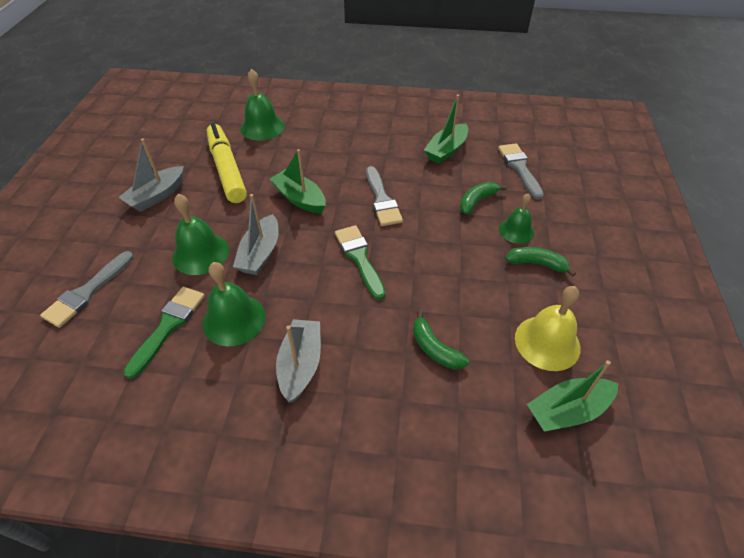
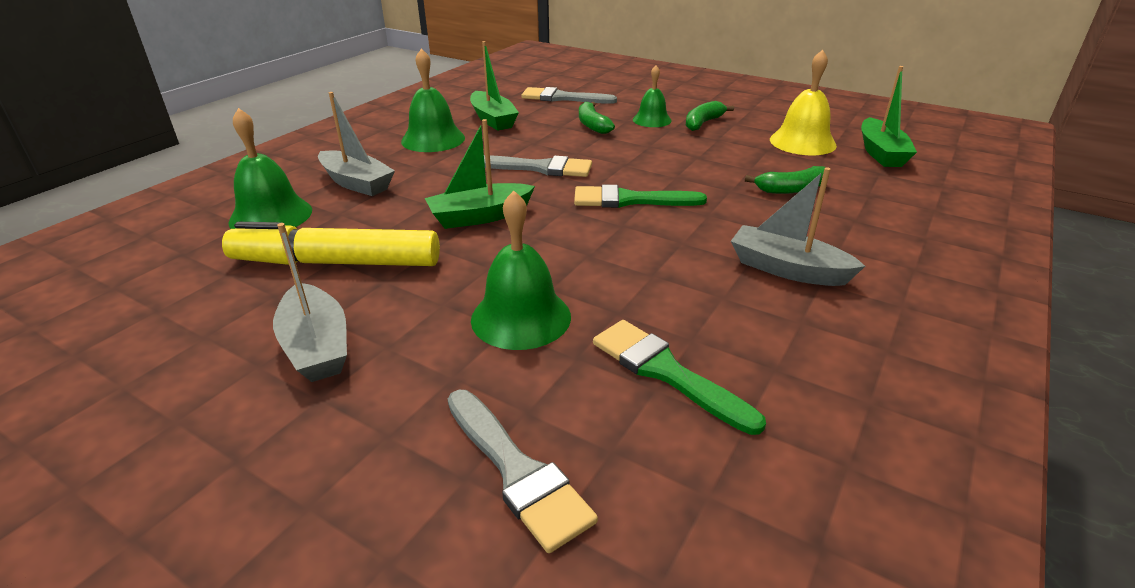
camera: 65 degrees left, 15 degrees down
(234, 319) = (685, 307): green bell -> green bell (433, 139)
(260, 253) = (566, 265): grey boat -> grey boat (356, 183)

